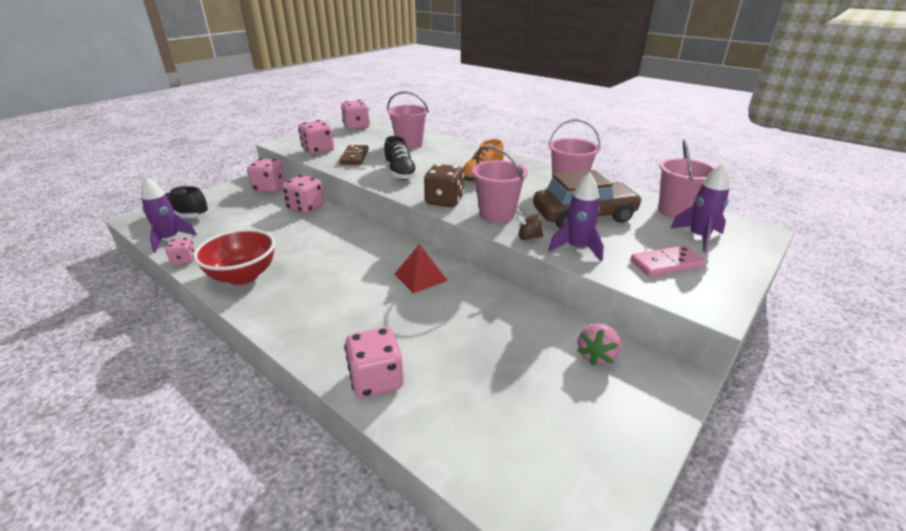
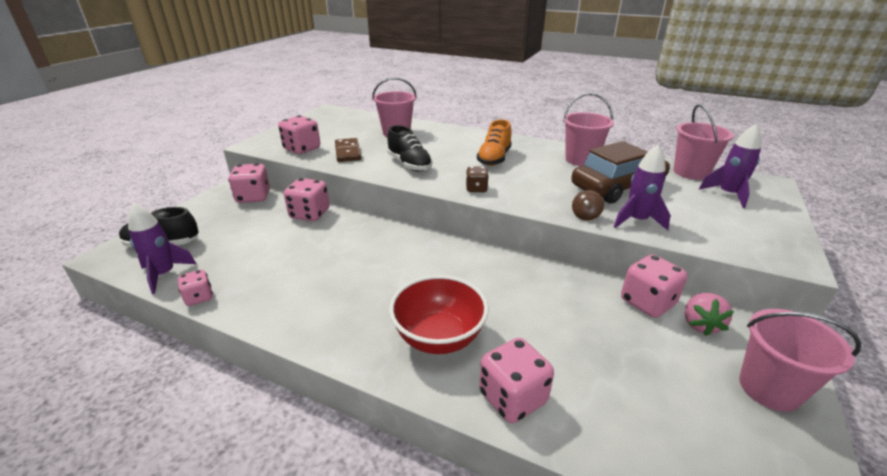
camera: 15 degrees left, 0 degrees up
(243, 276) = (285, 304): red bowl -> red bowl (439, 337)
(356, 127) = (326, 119): pink dice -> pink dice (647, 302)
(420, 277) = (482, 272): red pyramid -> none
(444, 201) = (476, 189): brown dice -> brown dice, size x0.60
(497, 214) = (537, 196): pink bucket -> pink bucket (769, 388)
(529, 237) = (585, 216): brown spinning top -> brown spinning top turned 45 degrees counterclockwise
(666, 264) = (723, 224): pink domino -> none

